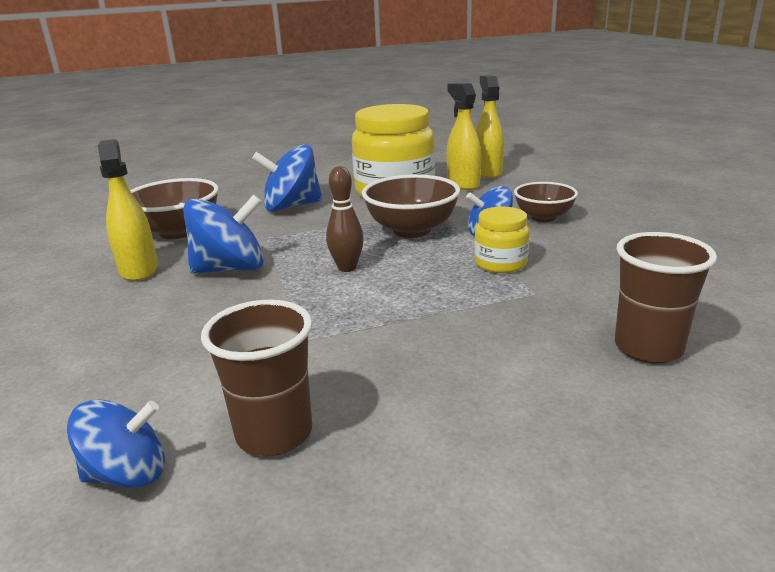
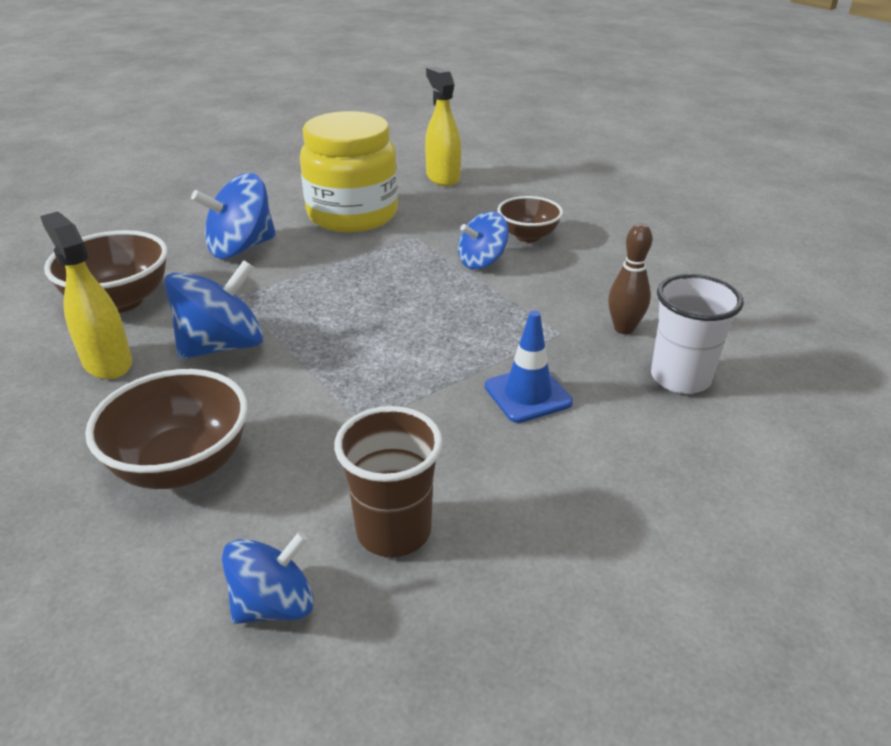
camera: 20 degrees left, 10 degrees up
(347, 268) = (356, 327): brown bowling pin -> brown bowling pin (624, 328)
(411, 230) = (400, 268): brown bowl -> brown bowl (182, 465)
(463, 184) = (423, 197): yellow spray bottle -> none
(474, 339) = (528, 394): none -> blue traffic cone
(500, 263) = (511, 300): yellow jar -> none
(648, 347) = (680, 378): brown cup -> white cup

